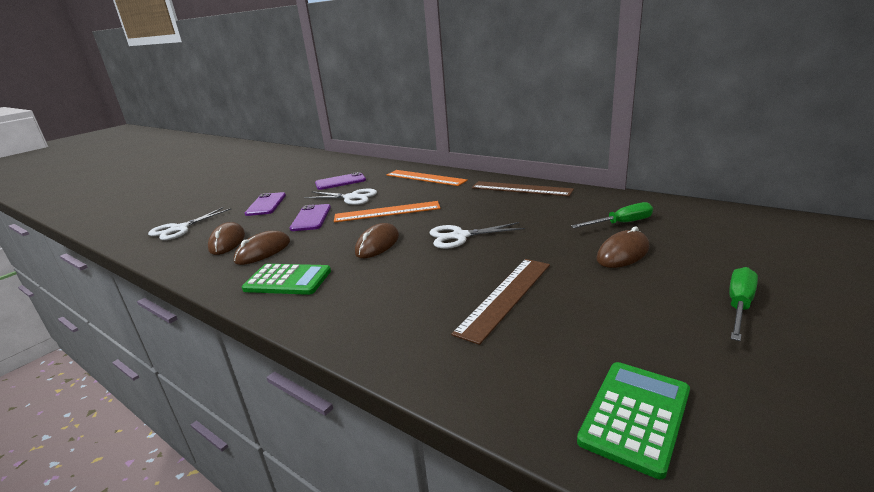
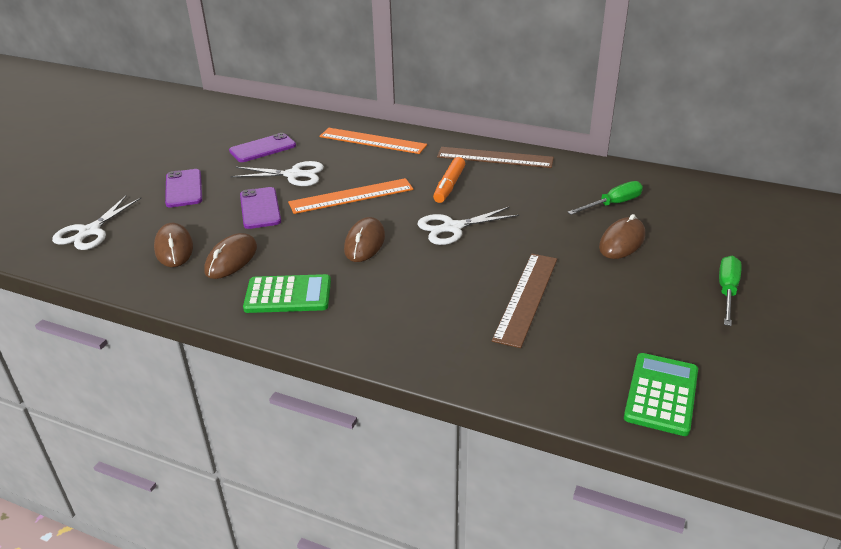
camera: 15 degrees left, 10 degrees up
(472, 207) = (449, 186): none -> orange marker

